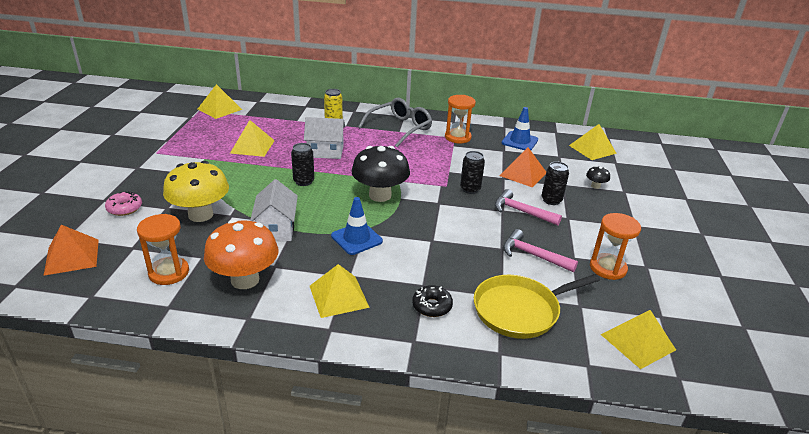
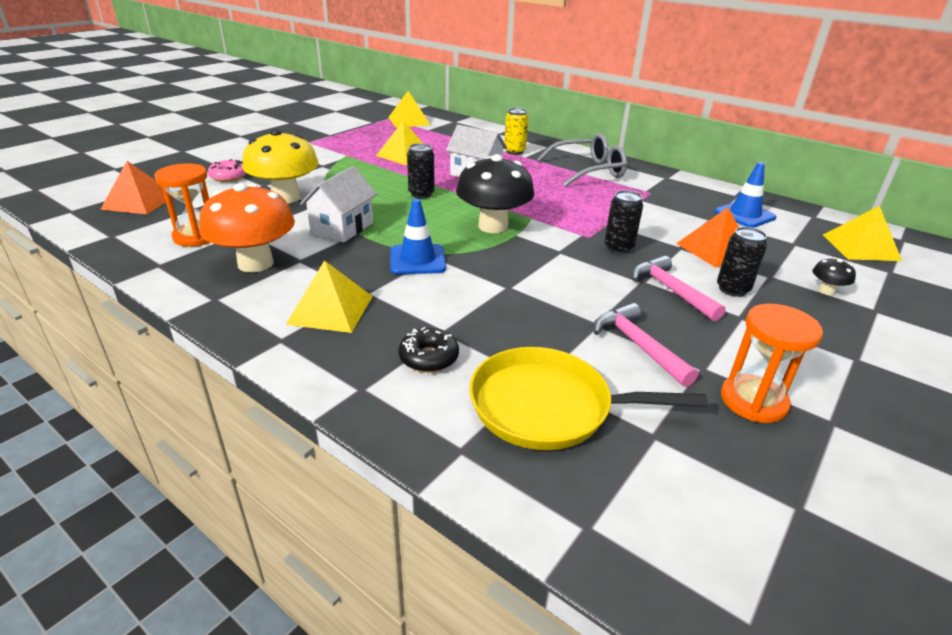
camera: 30 degrees right, 0 degrees up
(457, 137) = (656, 193): orange hourglass -> none
(637, 342) = (715, 530): yellow pyramid -> none

